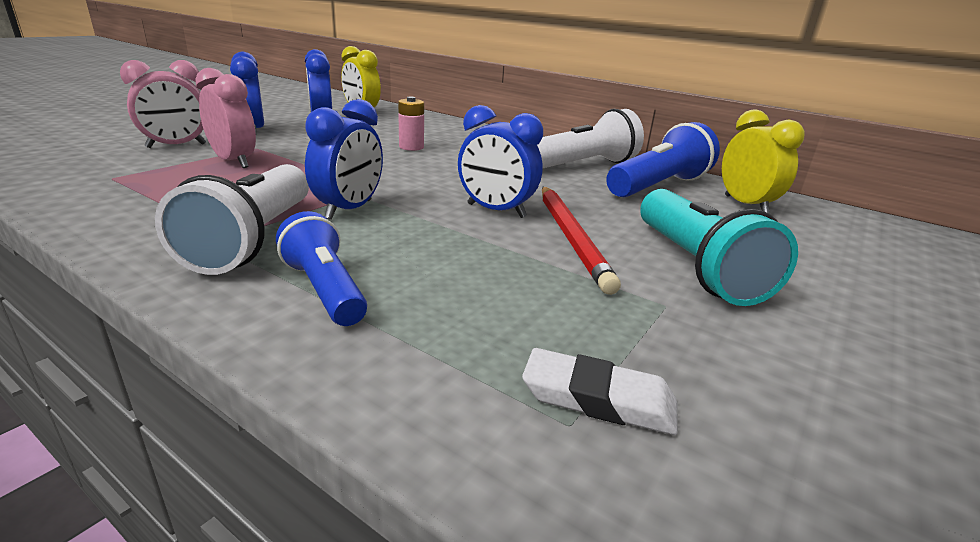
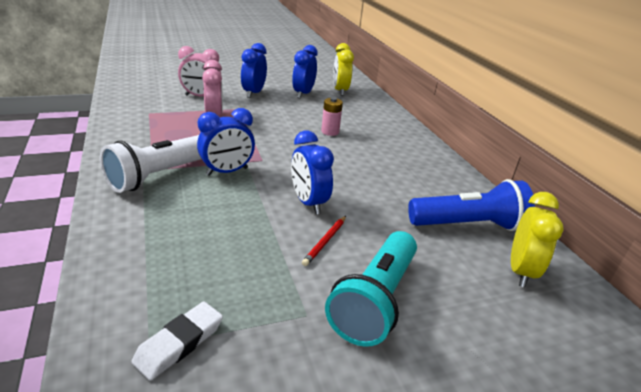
camera: 35 degrees right, 5 degrees up
(325, 290) = (150, 219): blue flashlight -> none
(571, 237) = (325, 241): red pencil -> red pencil, size x0.53
(583, 165) = (435, 185): white flashlight -> none
(598, 399) = (179, 343): white eraser -> white eraser turned 75 degrees clockwise

